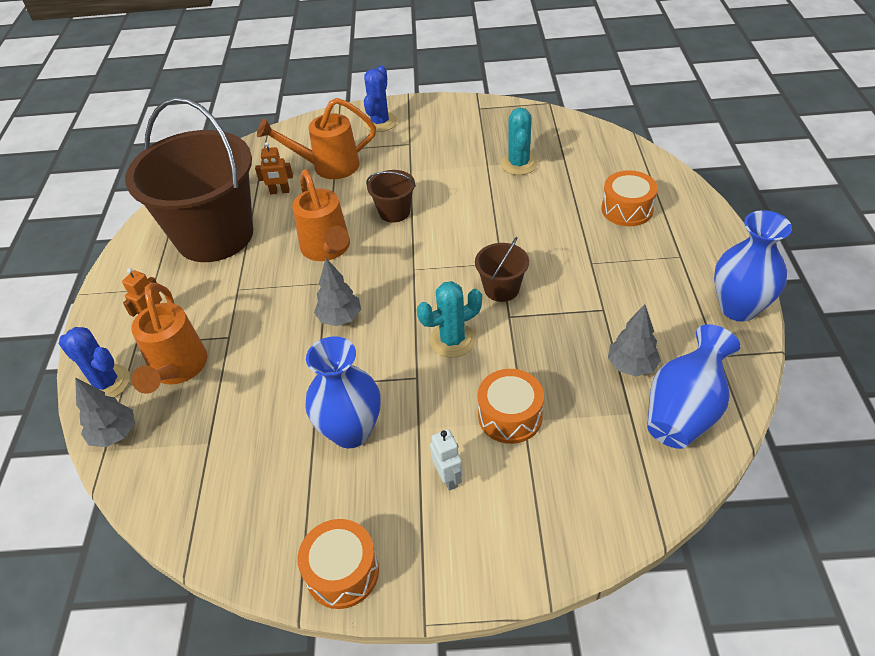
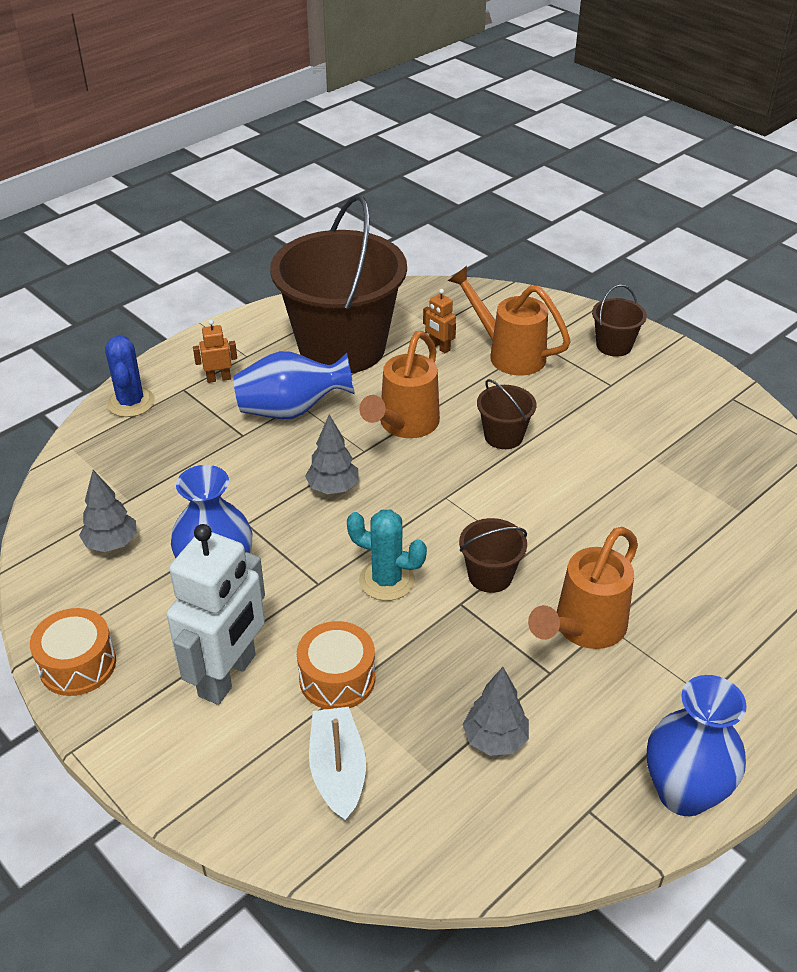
camera: 45 degrees right, 5 degrees down
(115, 434) = (90, 442): grey tree -> grey tree (112, 544)
(177, 370) = (180, 431): orange watering can -> orange watering can (583, 629)
(380, 122) = (614, 345): blue cactus -> brown bucket
(448, 478) = (228, 676): white robot -> white robot, size x2.28
(518, 164) = (685, 481): turquoise cactus -> none
(587, 462) = (338, 770): none -> white boat
(627, 209) = (725, 609): orange drum -> none
(684, 411) = (478, 819): blue vase -> blue vase (292, 410)

